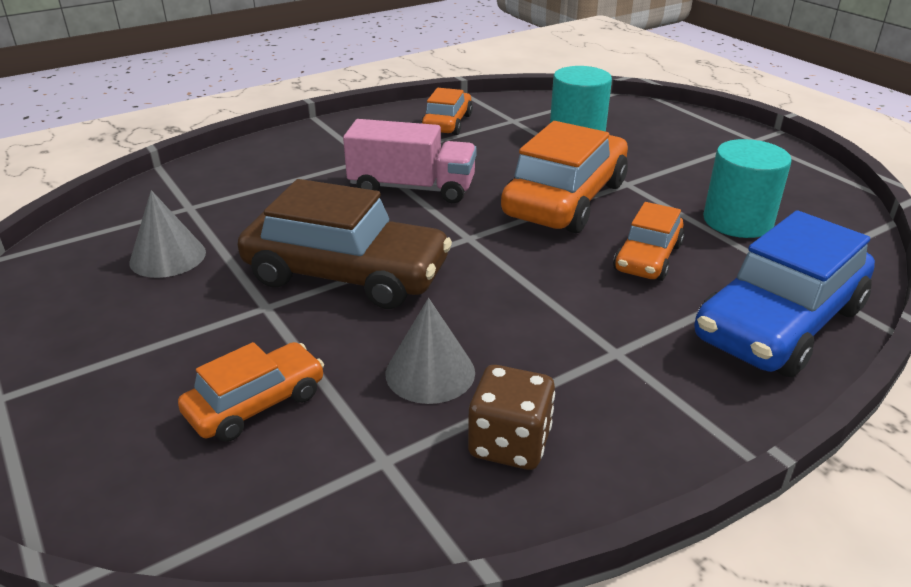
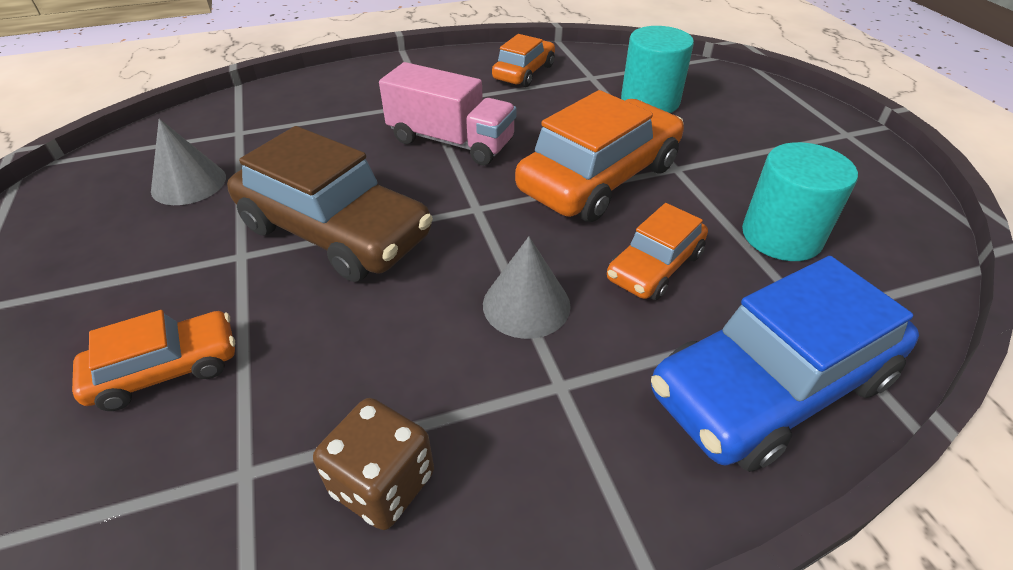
camera: 15 degrees right, 10 degrees up
(430, 372) = (350, 369): grey cone -> grey cone (526, 304)

